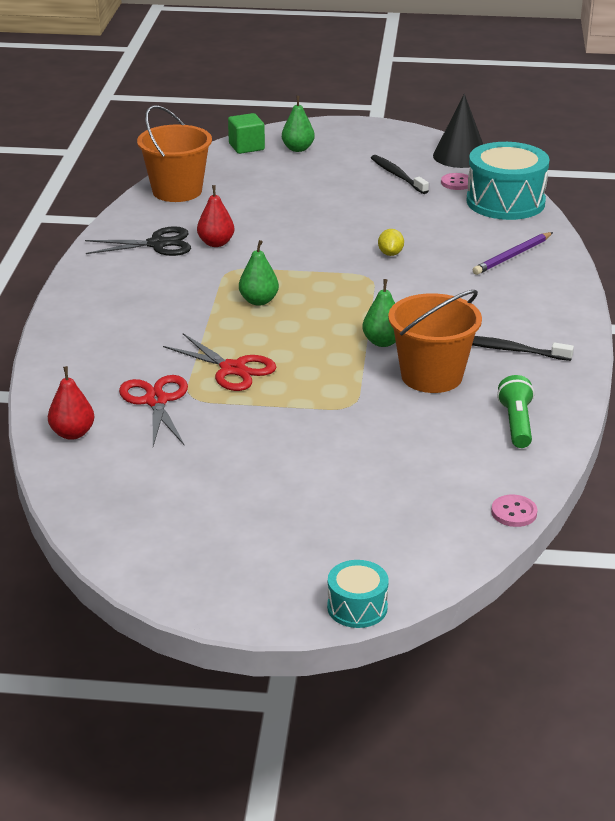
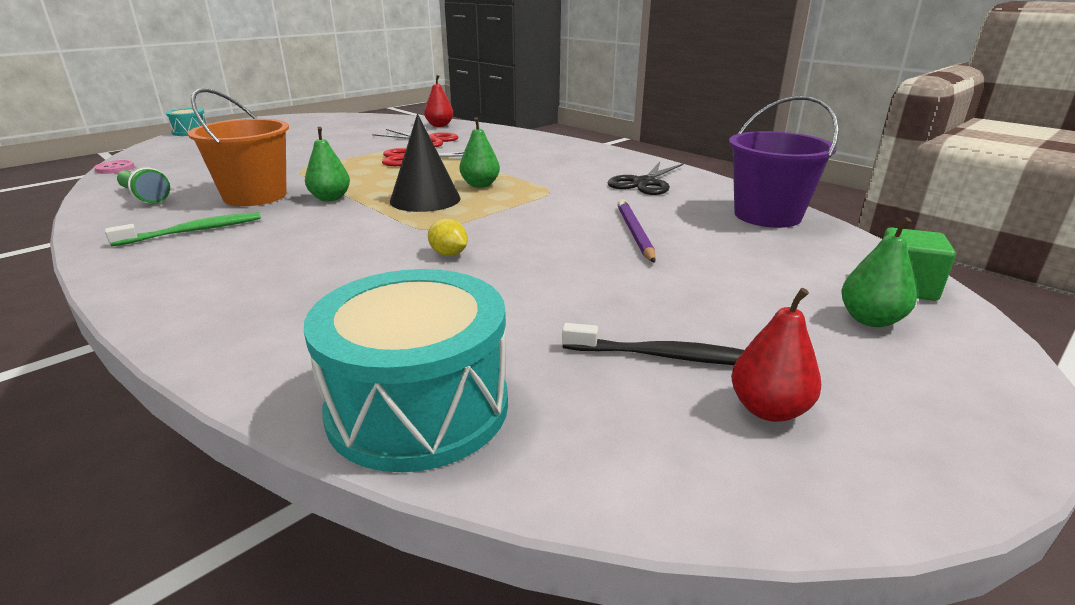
camera: 130 degrees right, 5 degrees down
(177, 191) = (767, 215): orange bucket -> purple bucket
(216, 243) = (612, 199): red pear -> red pear (768, 409)
(456, 183) = (562, 399): pink button -> none
(460, 156) = (689, 482): black cone -> black cone (425, 199)
(510, 350) = (193, 231): black toothbrush -> green toothbrush
(512, 256) = (290, 316): purple pencil -> purple pencil (635, 233)

